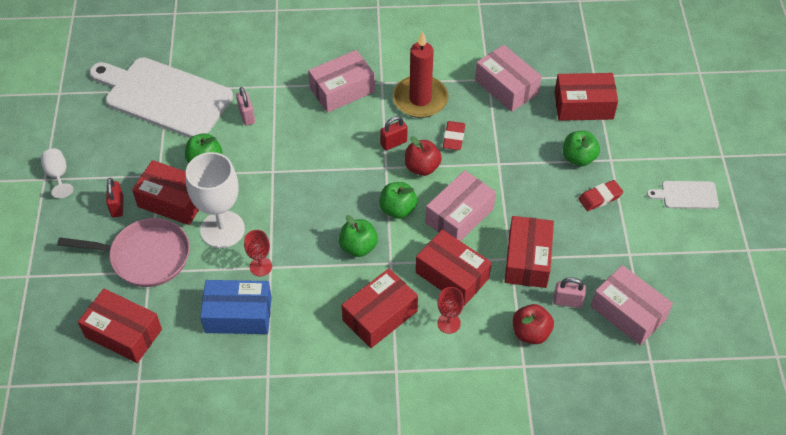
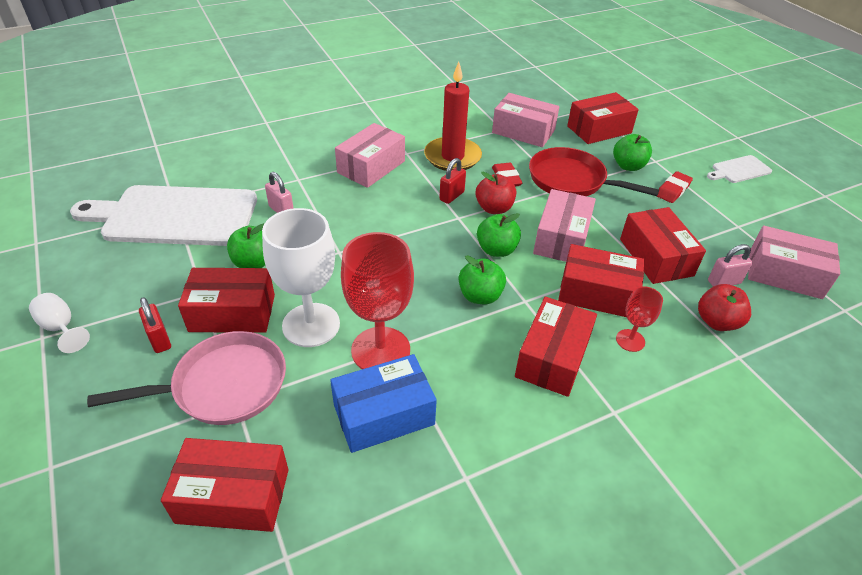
camera: 25 degrees left, 10 degrees down
(260, 266) = (380, 350): red goblet -> red goblet, size x2.01
(512, 158) = (571, 180): none -> red pan

